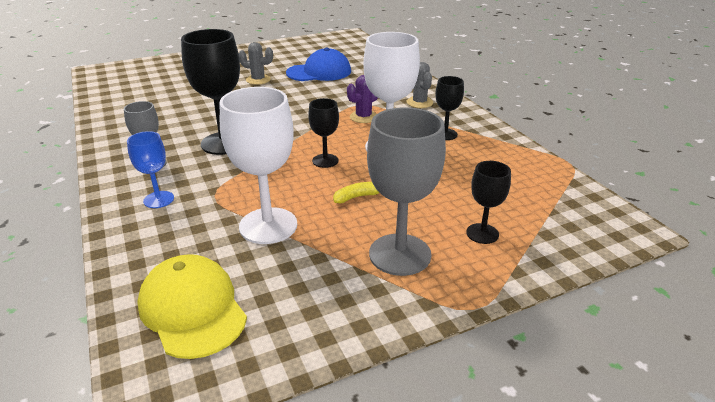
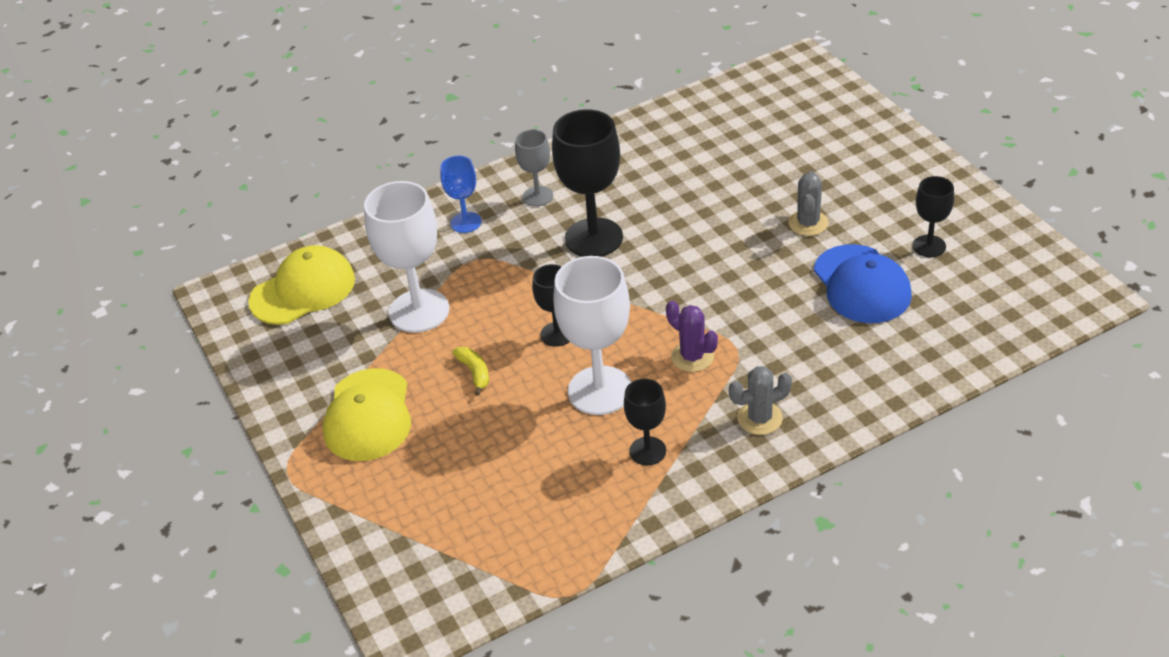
camera: 90 degrees right, 10 degrees up
(400, 254) = (368, 415): grey goblet -> yellow cap
(482, 233) = (402, 484): black goblet -> black goblet (929, 246)

